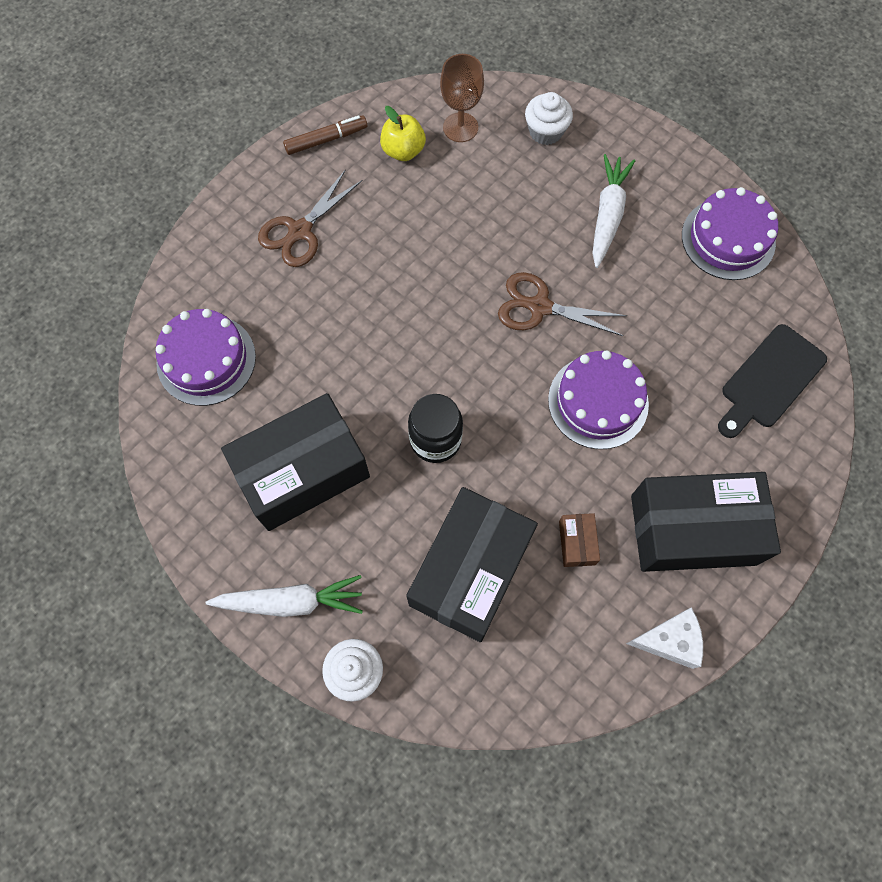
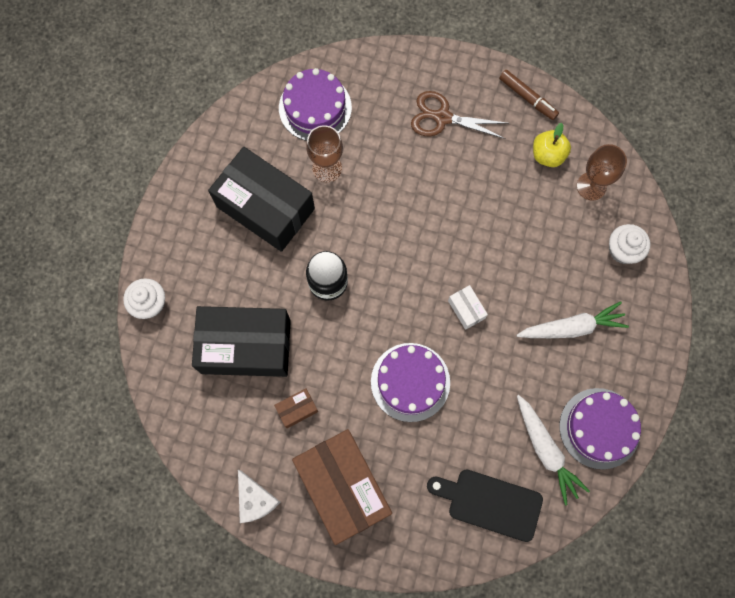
camera: 65 degrees right, 5 degrees up
(291, 379) = (327, 168): none -> brown goblet
(291, 601) = (177, 243): white carrot -> white carrot (545, 450)
(540, 307) = (466, 309): brown scissors -> white box
(692, 530) = (343, 487): black box -> brown box

